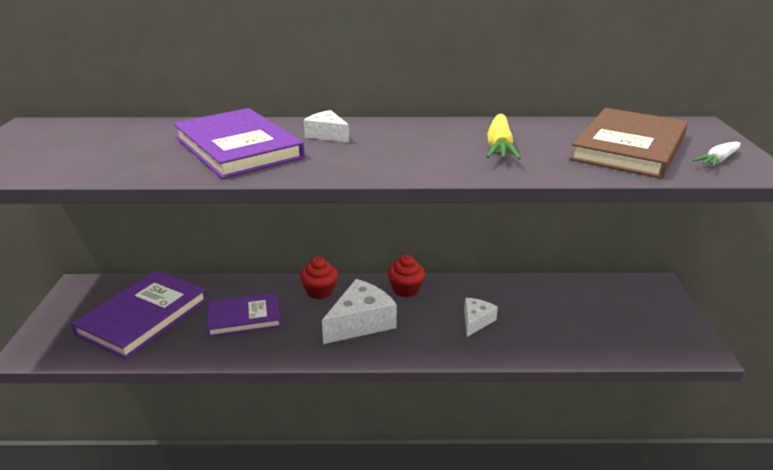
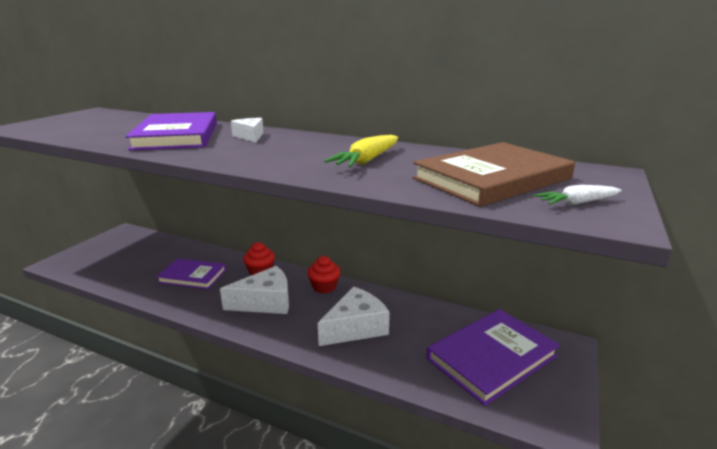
camera: 25 degrees right, 5 degrees down
(143, 316) = (136, 259): purple book -> purple book (491, 357)
(476, 321) = (356, 327): white cheese -> white cheese, size x1.76

